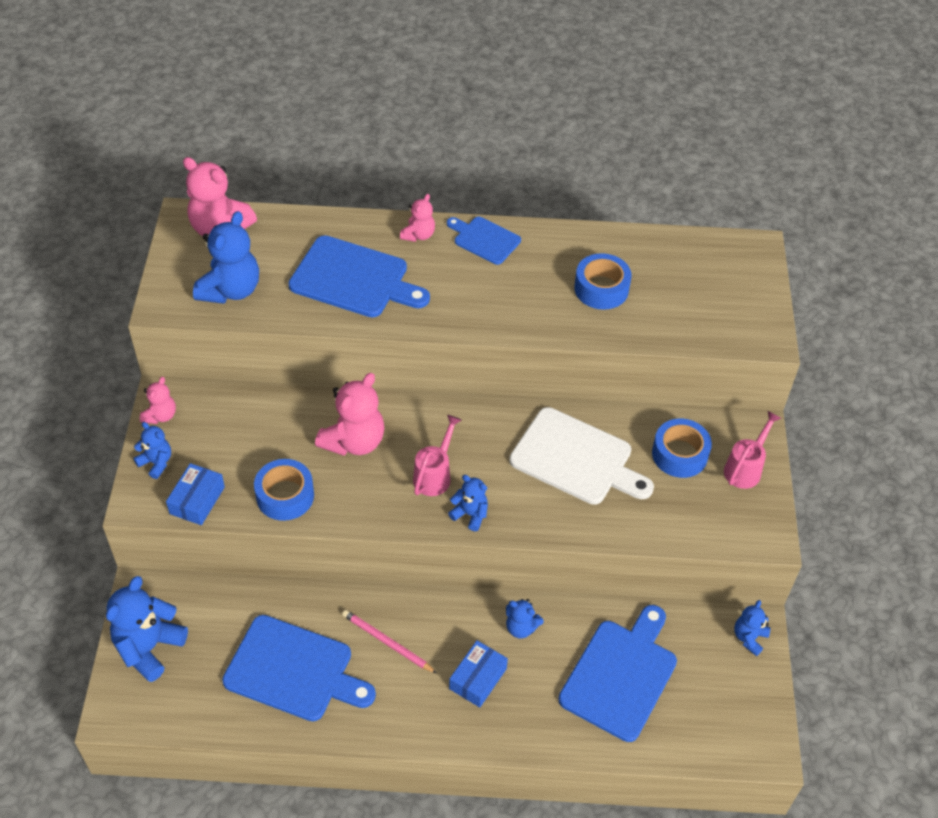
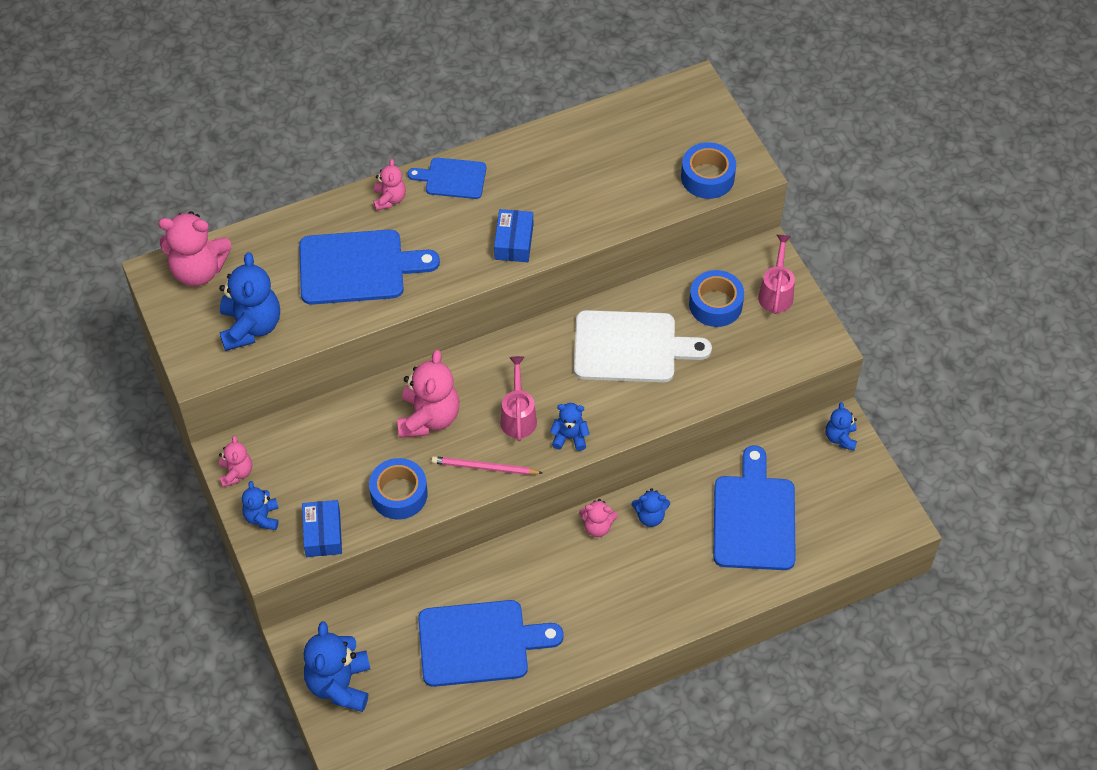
camera: 25 degrees left, 5 degrees up
(156, 463) = (262, 517): blue teddy bear -> blue teddy bear turned 105 degrees counterclockwise
(387, 642) = (544, 582): pink pencil -> pink pencil (484, 467)
(466, 614) = (597, 527): none -> pink teddy bear
(477, 678) = (639, 576): blue box -> blue box (513, 242)
(601, 289) = (583, 183): blue tape -> blue tape (707, 177)

